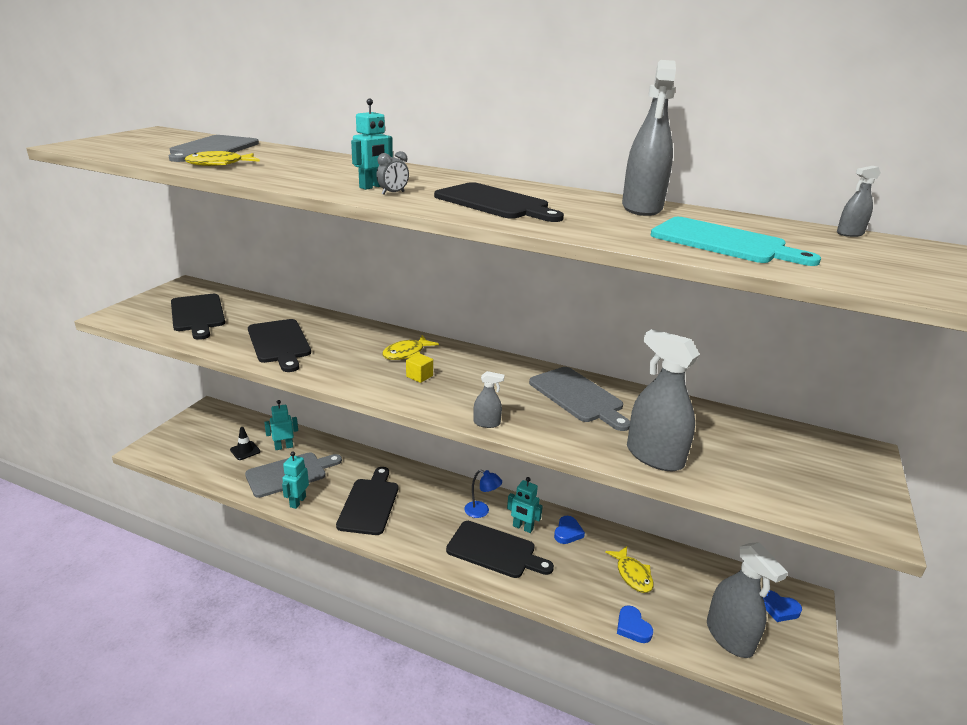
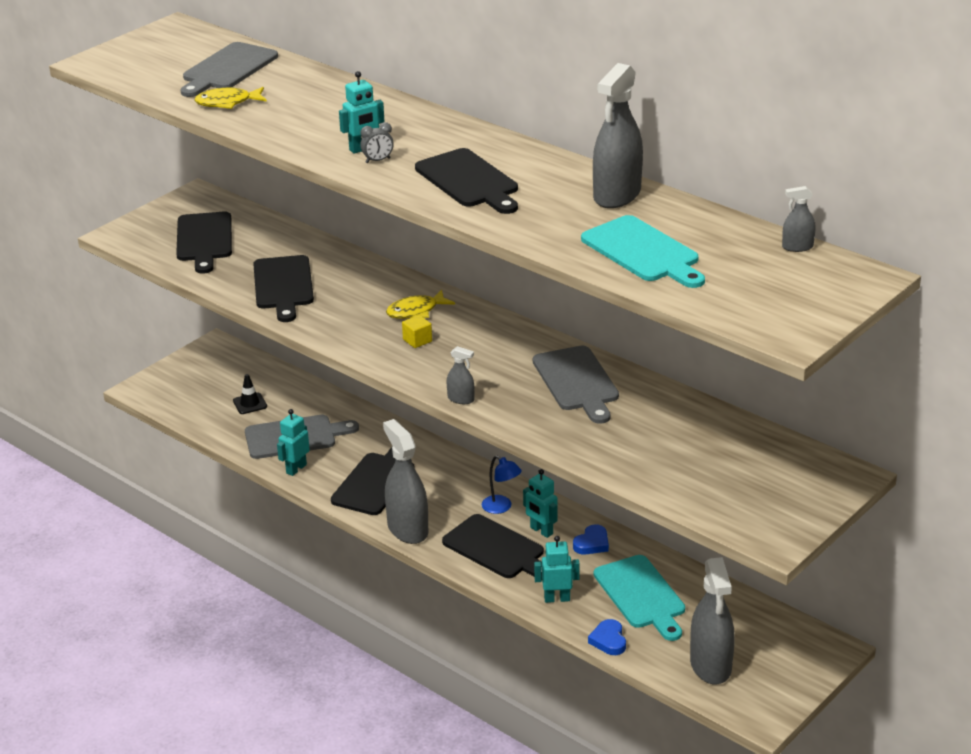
camera: 20 degrees right, 5 degrees up
(284, 447) = (295, 404): turquoise robot -> turquoise robot (557, 598)
(632, 575) = (641, 595): yellow fish -> turquoise cutting board
(654, 456) = (610, 451): grey spray bottle -> grey spray bottle (407, 529)
(779, 608) = (790, 652): blue heart -> none

